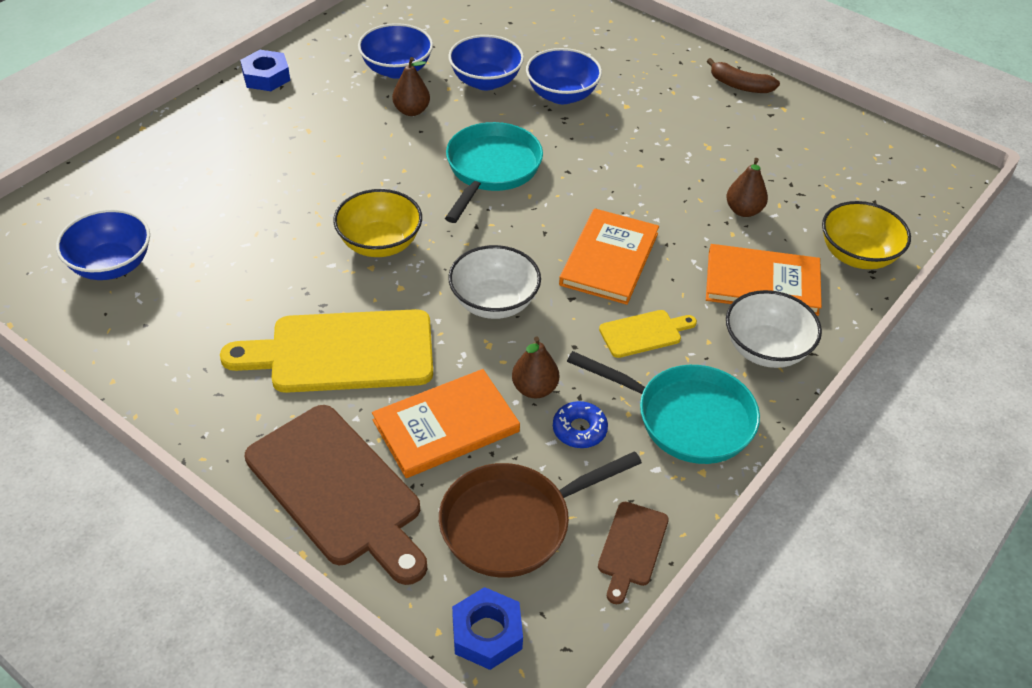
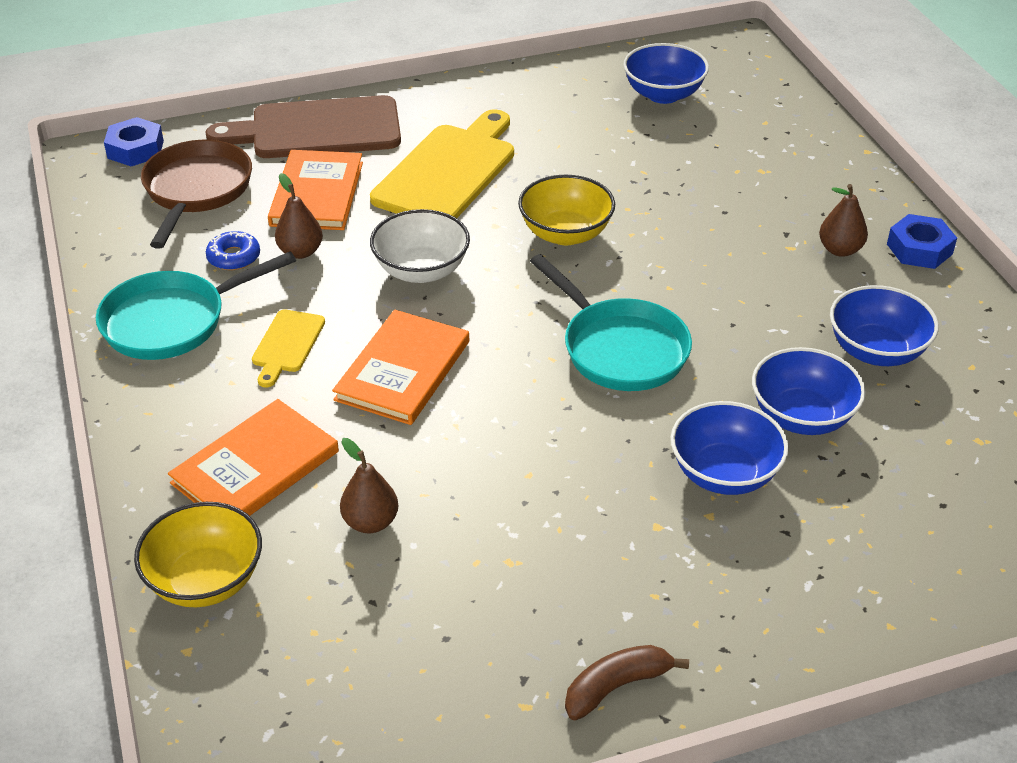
camera: 125 degrees right, 5 degrees down
(411, 111) = (777, 331): brown pear -> brown pear (840, 250)
(609, 259) = (402, 370): orange book -> orange book turned 60 degrees clockwise
(632, 548) = (108, 235): brown cutting board -> none
(766, 349) = (178, 416): white bowl -> none

